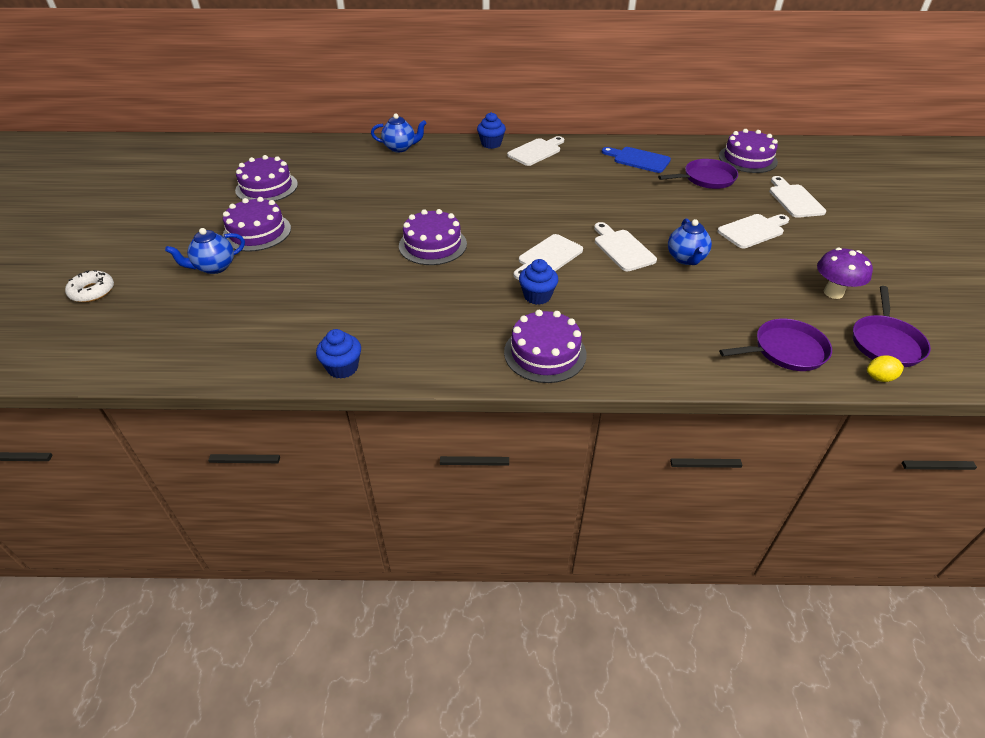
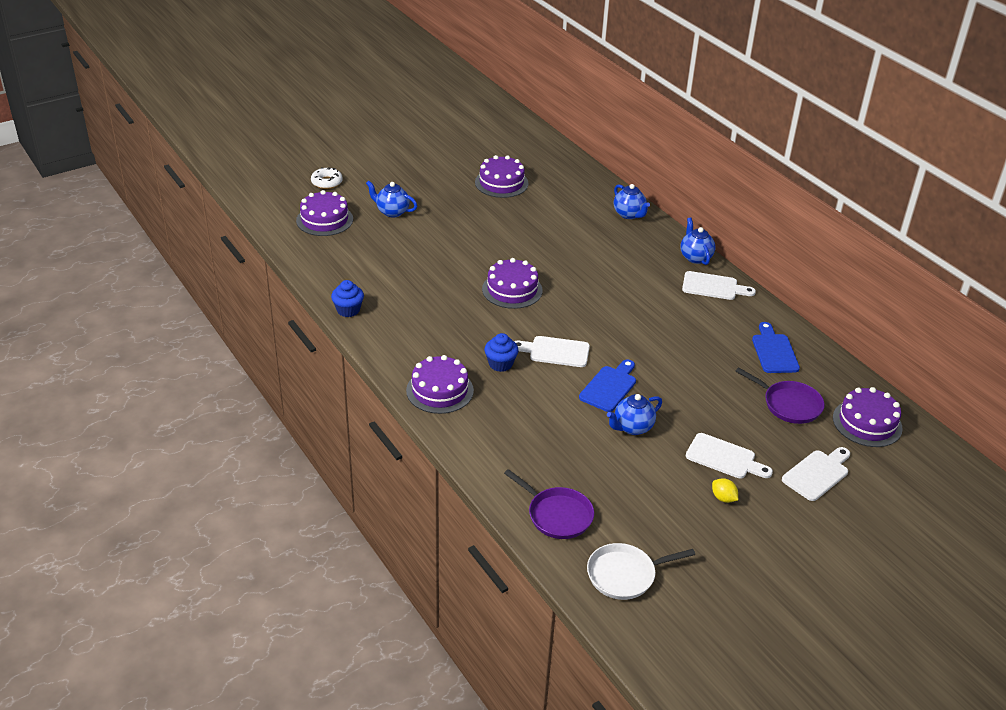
camera: 55 degrees right, 5 degrees down
(257, 232) = (445, 207): purple cake -> purple cake (324, 220)
(491, 144) = (695, 257): blue cupcake -> blue teapot
(622, 248) = (609, 387): white cutting board -> blue cutting board
(833, 293) = (671, 530): purple mushroom -> none
(879, 378) = (570, 577): yellow lemon -> yellow lemon (723, 498)
(886, 343) = (624, 575): purple pan -> white pan

